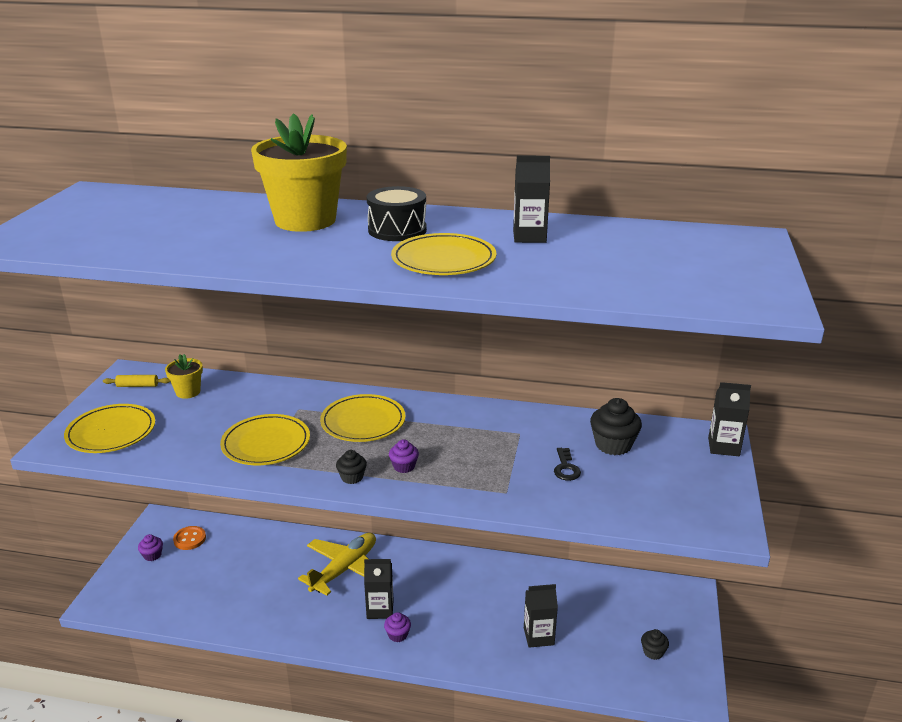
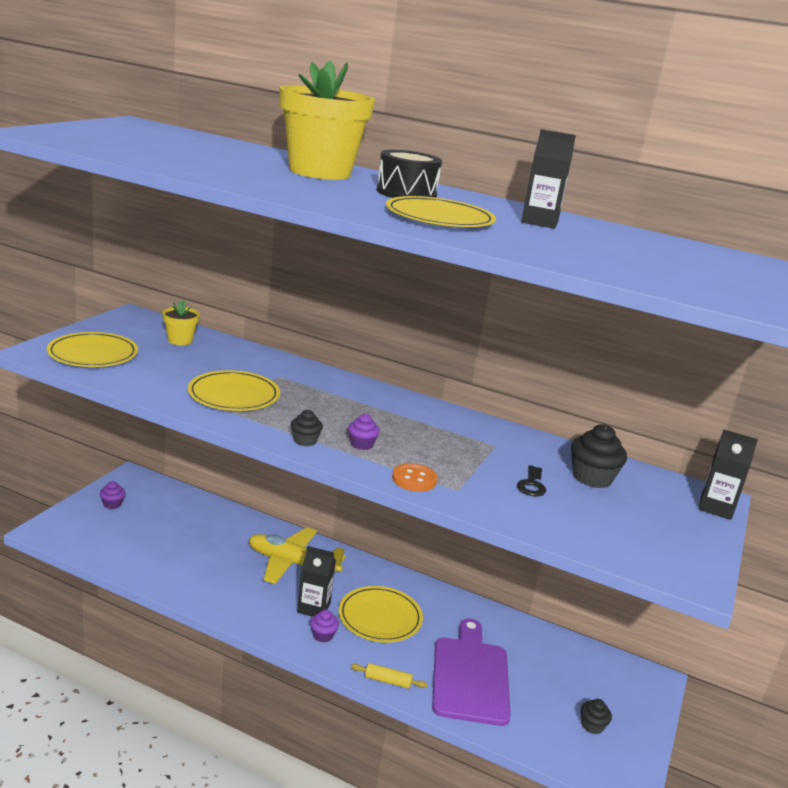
camera: 10 degrees right, 5 degrees down
(137, 386) = (136, 326): yellow rolling pin -> yellow rolling pin (387, 681)
(190, 539) = (153, 499): orange button -> orange button (414, 479)
(344, 569) = (292, 563): yellow plane -> yellow plane turned 120 degrees counterclockwise
(363, 422) = (337, 400): yellow plate -> yellow plate (380, 617)
(538, 636) = (470, 676): black carton -> purple cutting board

